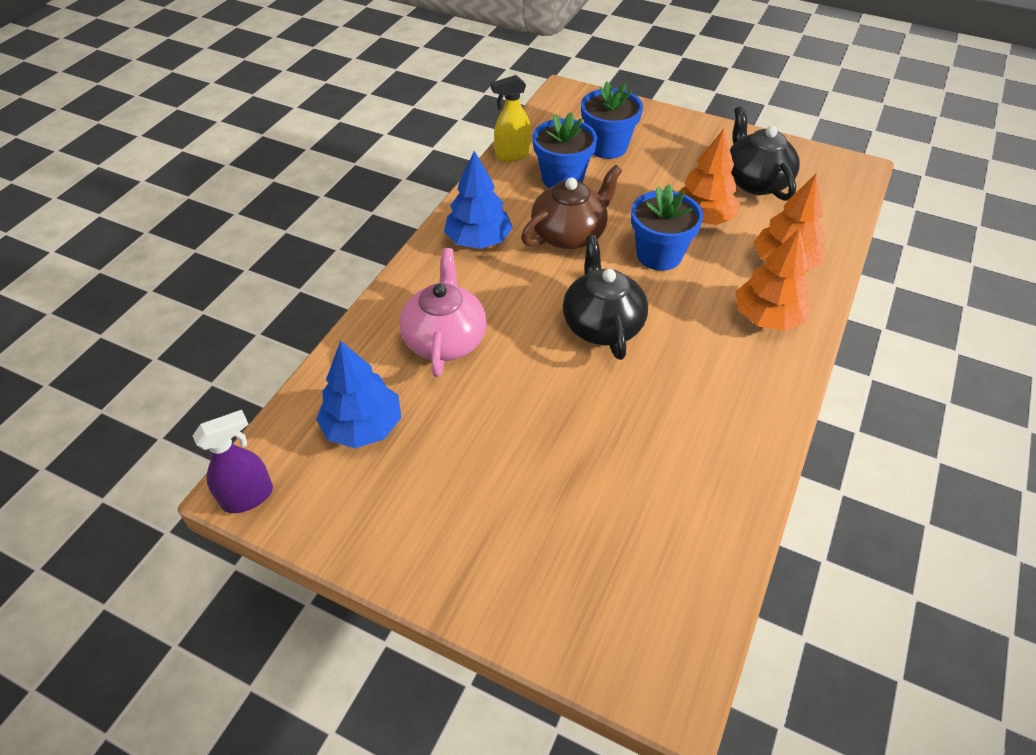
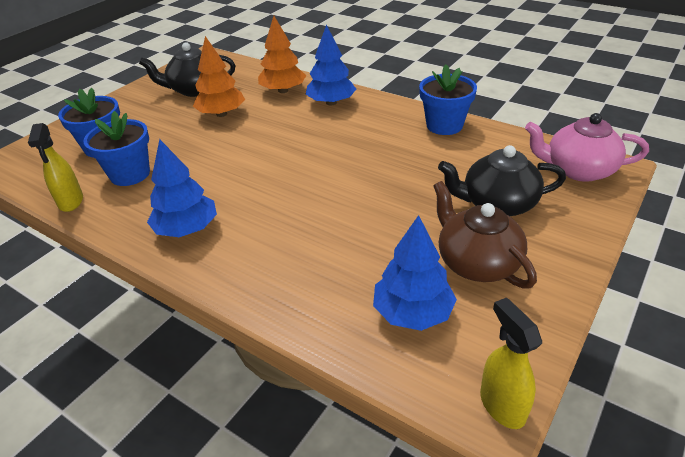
camera: 80 degrees left, 10 degrees down
(248, 496) = (501, 405): purple spray bottle -> yellow spray bottle
(445, 339) = (312, 254): pink teapot -> pink teapot (578, 170)
(569, 234) = (206, 175): brown teapot -> brown teapot (476, 262)
(602, 324) = (318, 168): black teapot -> black teapot (497, 204)
(659, 255) = (253, 136): blue flower pot -> blue flower pot (444, 125)
(767, 317) = (331, 103): orange tree -> blue tree

